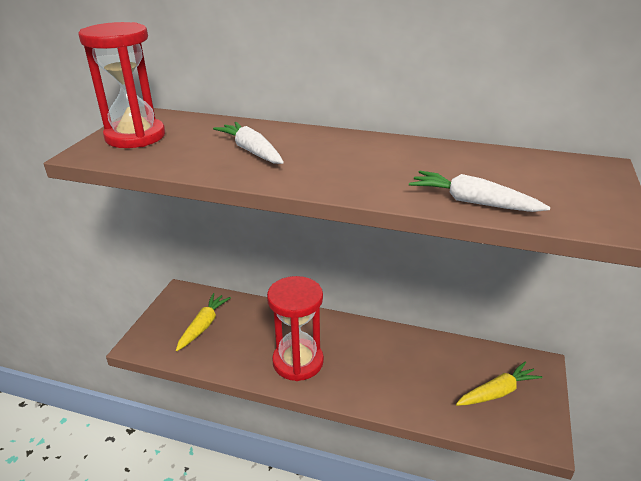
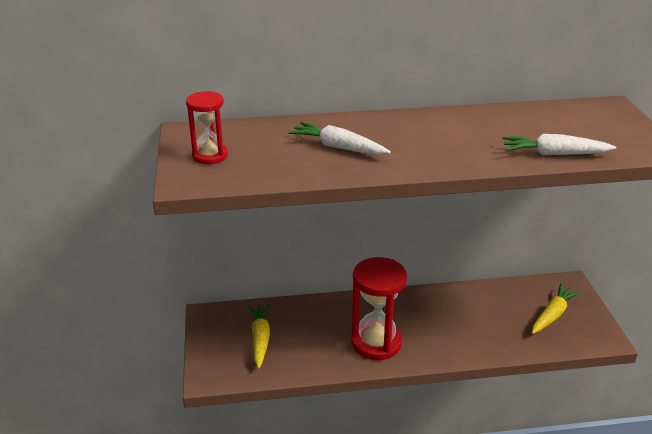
camera: 25 degrees left, 0 degrees up
(135, 136) = (210, 155): red hourglass -> red hourglass, size x0.59

